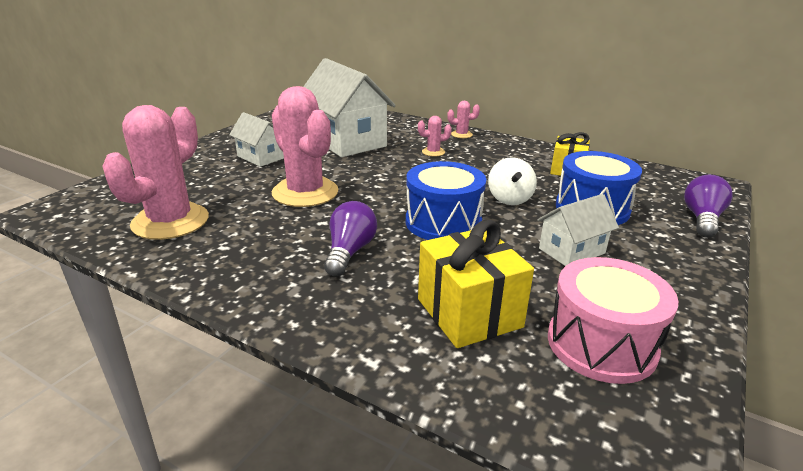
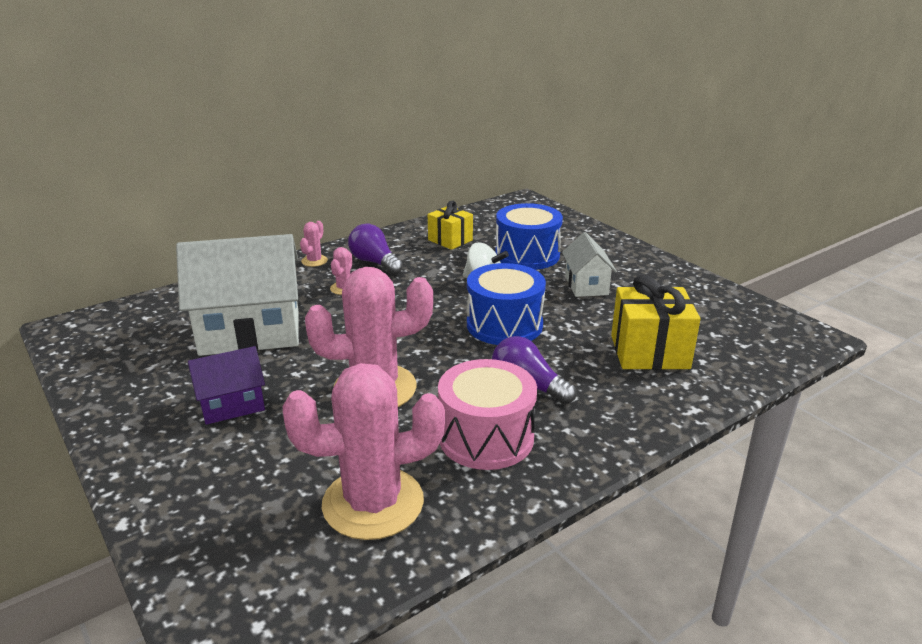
camera: 65 degrees left, 0 degrees up
(170, 221) = (373, 503): pink cactus -> pink cactus turned 60 degrees counterclockwise
(260, 157) = (232, 405): white house -> purple house
(601, 344) = (702, 315): pink drum -> pink drum (486, 437)
(702, 219) = (571, 225): purple light bulb -> purple light bulb (374, 262)

